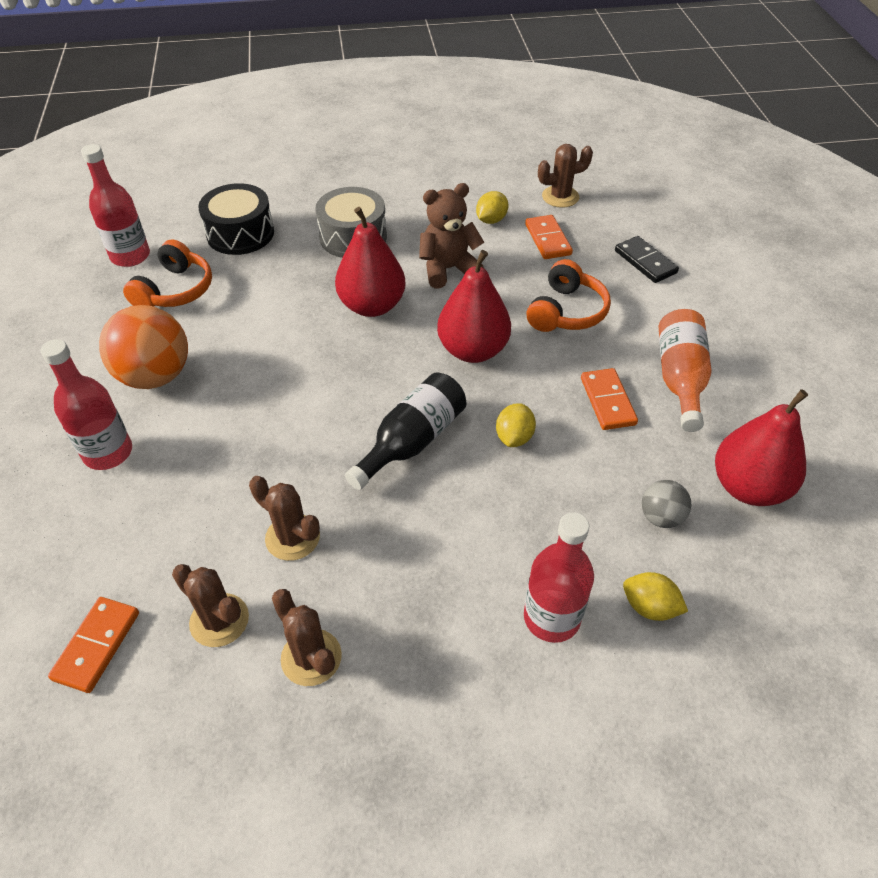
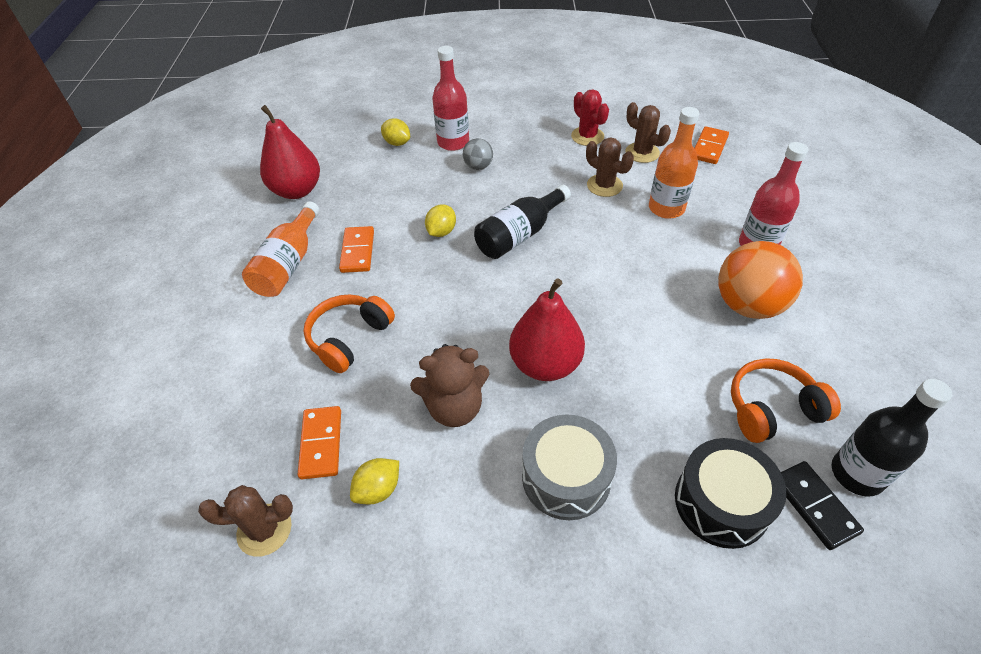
camera: 170 degrees left, 0 degrees up
(130, 256) = (857, 474): red bottle -> black bottle
(175, 290) = (772, 408): orange headphones -> orange headphones turned 45 degrees clockwise
(209, 502) = (666, 208): none -> orange bottle
(311, 657) = (587, 136): brown cactus -> red cactus
(473, 350) = (453, 305): red pear -> none
(645, 262) = (230, 395): black domino -> black domino (814, 506)
(661, 517) = (364, 180): grey ball -> grey ball (478, 166)

